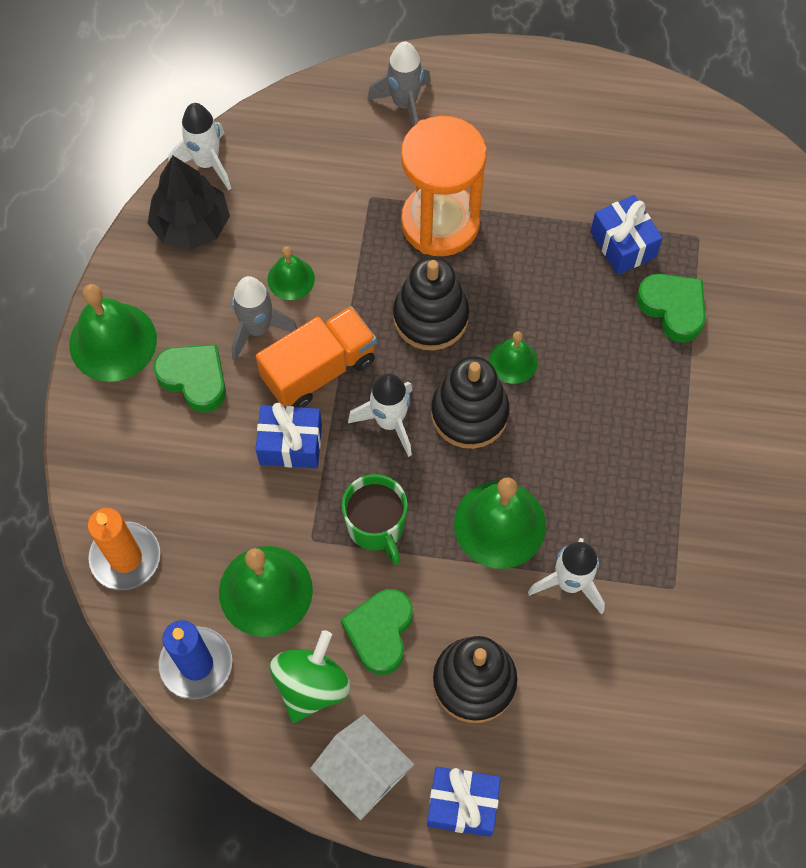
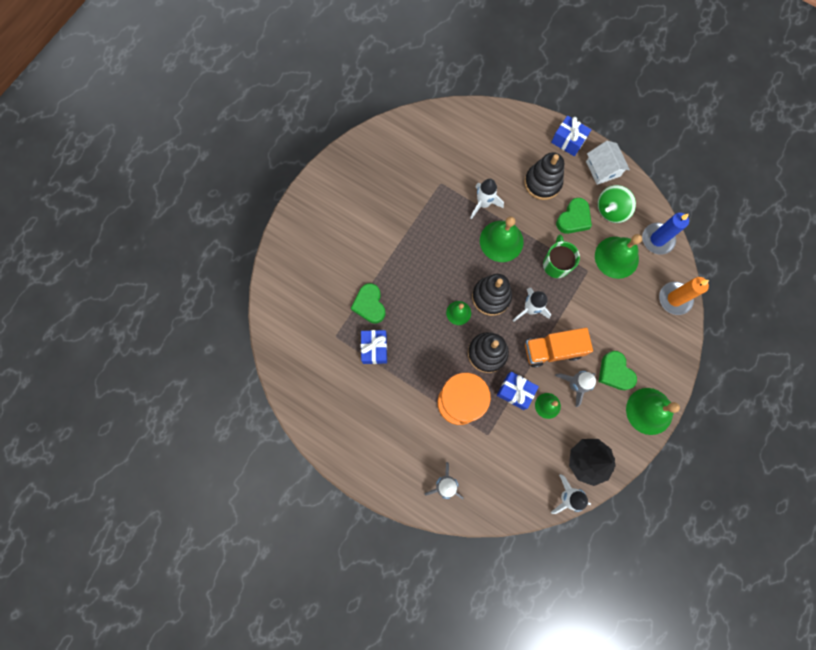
camera: 155 degrees left, 10 degrees up
(290, 444) = (580, 319): blue gift -> blue gift (515, 392)

